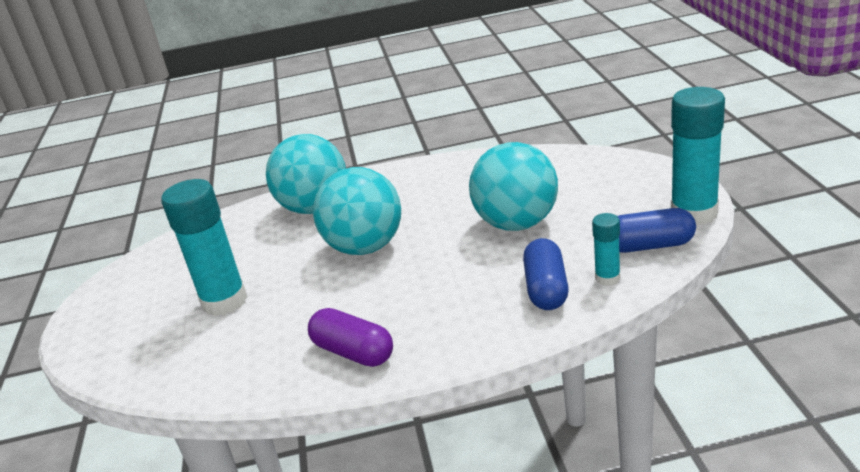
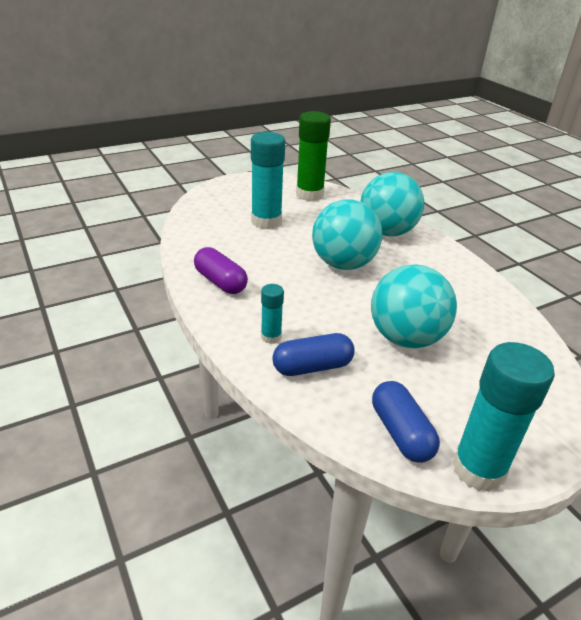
camera: 65 degrees right, 5 degrees up
(179, 257) = (309, 194): none -> green glue stick
(353, 352) = (220, 282): purple capsule -> purple capsule turned 60 degrees counterclockwise
(607, 278) = (337, 405): turquoise glue stick -> turquoise glue stick (271, 337)

